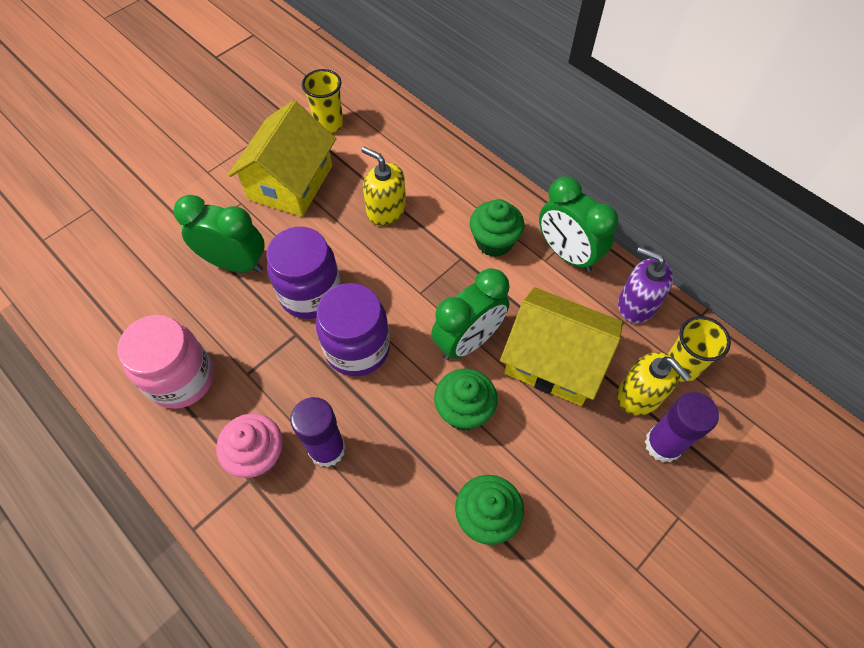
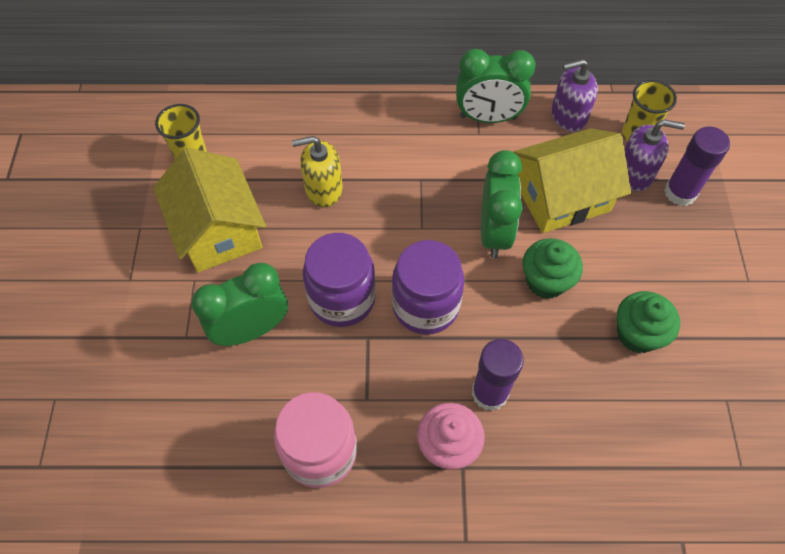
camera: 45 degrees left, 0 degrees up
(494, 242) = (430, 149): green cupcake -> none
(639, 395) = (634, 174): yellow soap dispenser -> purple soap dispenser

